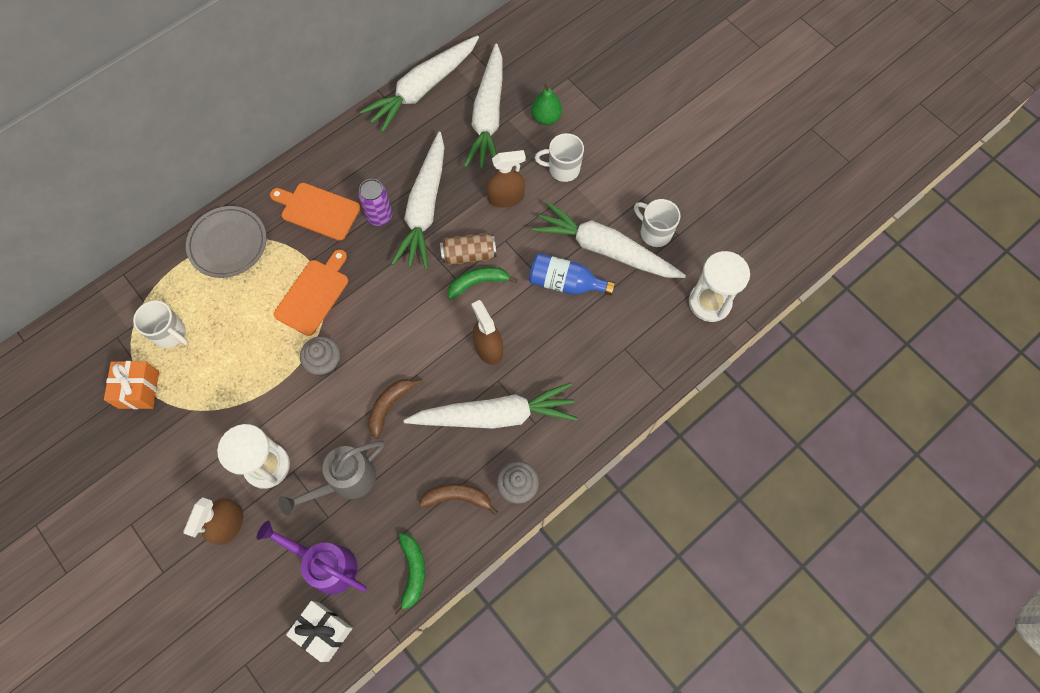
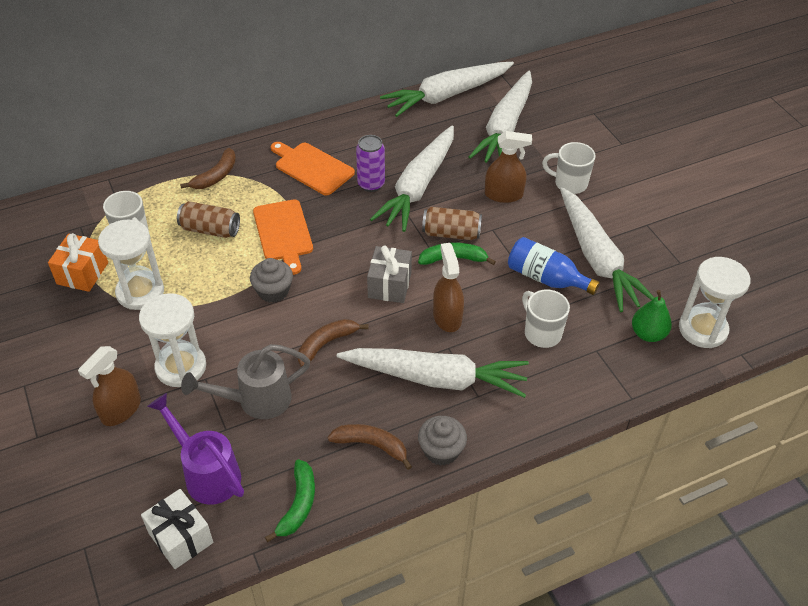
camera: 15 degrees right, 20 degrees down
(201, 396) = (140, 292): none -> white hourglass
(228, 244) = (216, 176): grey plate -> brown banana
(243, 308) = (210, 229): none -> brown can
(314, 294) = (283, 233): orange cutting board -> orange cutting board turned 120 degrees clockwise
(428, 327) = (389, 285): none -> grey gift
(546, 117) = (563, 140): green pear -> green pear (648, 334)
(605, 249) = (597, 258): white carrot -> white carrot turned 150 degrees counterclockwise
(654, 232) = (655, 255): white mug -> white mug (542, 333)

